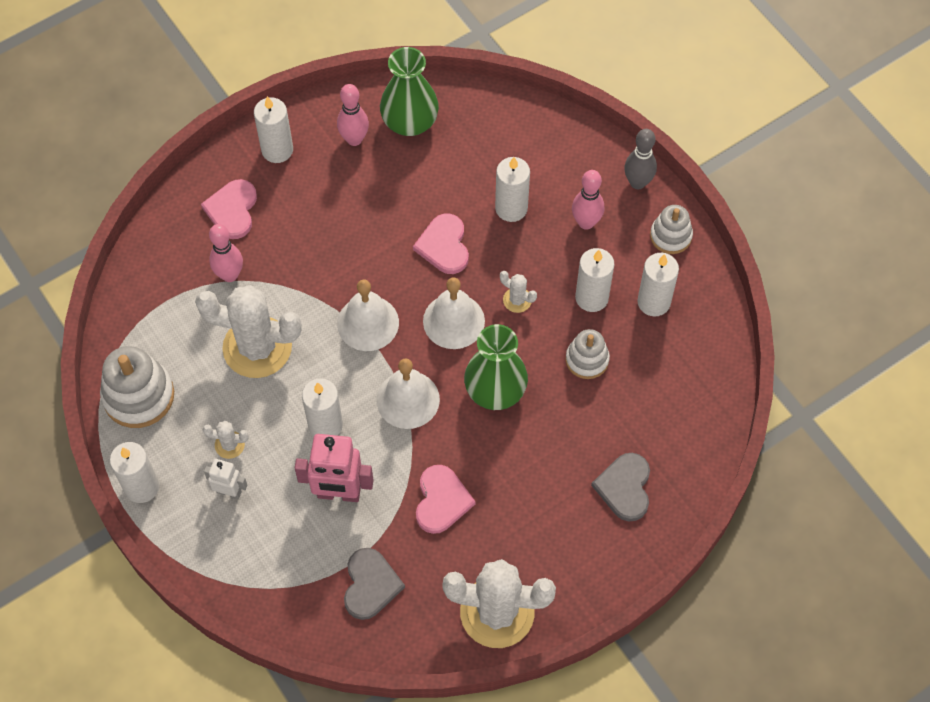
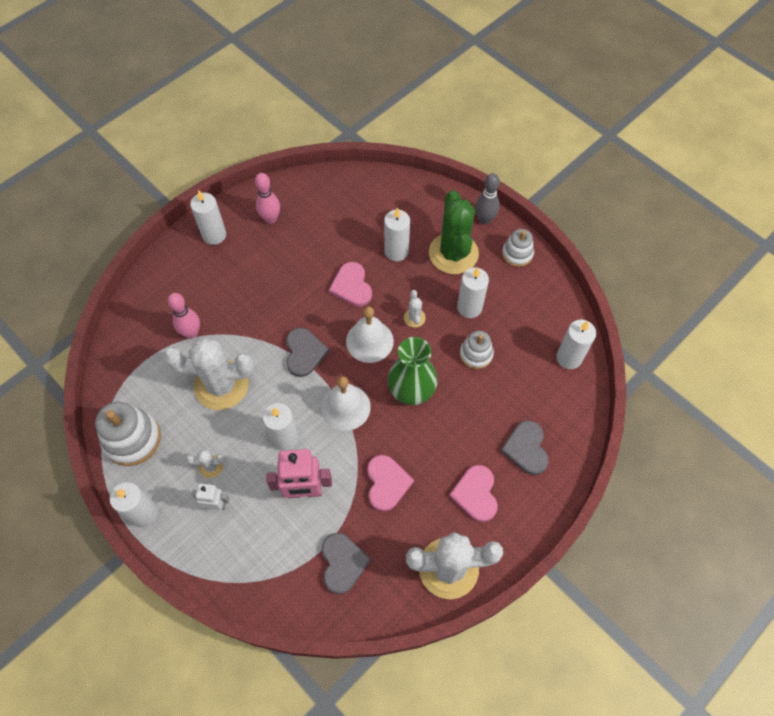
camera: 10 degrees left, 0 degrees up
(232, 210) = (186, 284): pink heart -> pink heart (475, 494)
(368, 323) = (304, 353): white bell -> grey heart
(410, 122) = (310, 201): green vase -> none
(517, 300) = (414, 318): white cactus -> white cactus turned 60 degrees clockwise
(586, 222) = (453, 253): pink bowling pin -> green cactus
(653, 302) = (516, 303): white candle -> white candle (569, 358)

